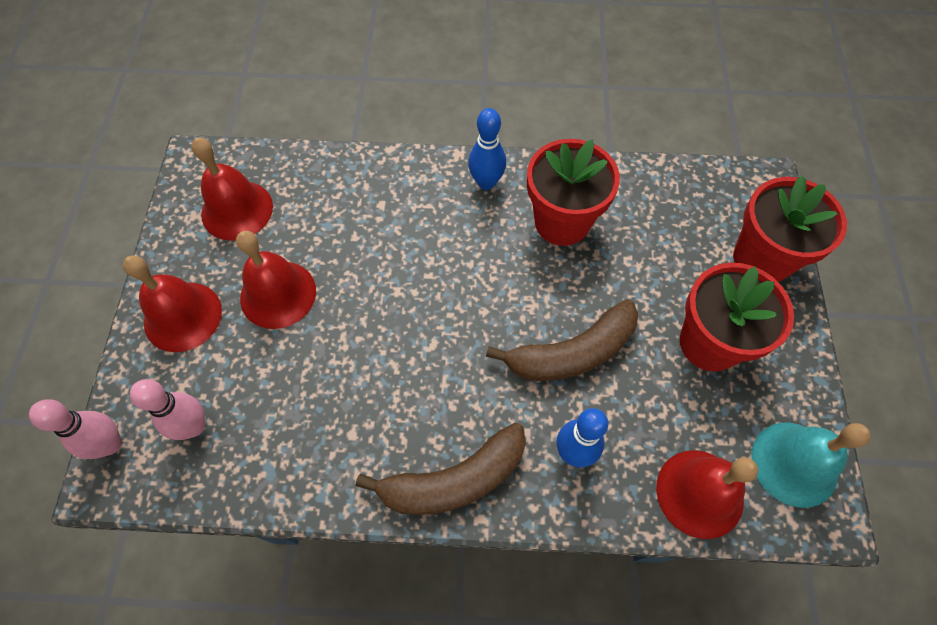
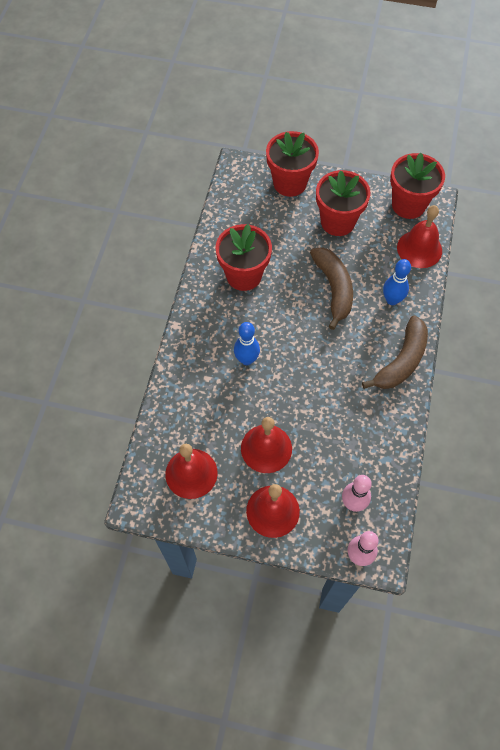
camera: 80 degrees left, 0 degrees up
(453, 480) = (401, 361): brown banana -> brown banana turned 45 degrees clockwise
(486, 182) = (203, 312): blue bowling pin -> blue bowling pin (246, 359)
(794, 463) = (408, 205): turquoise bell -> red flower pot

